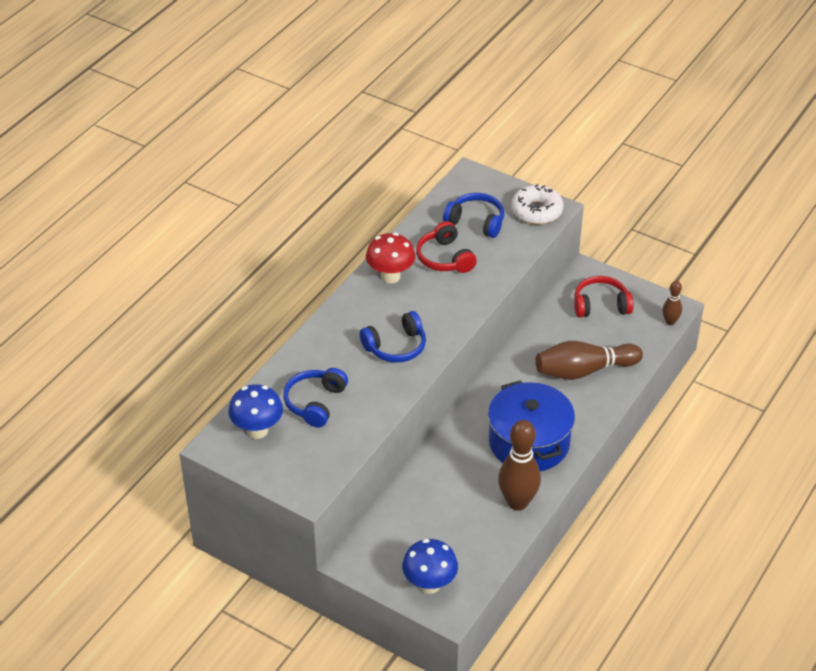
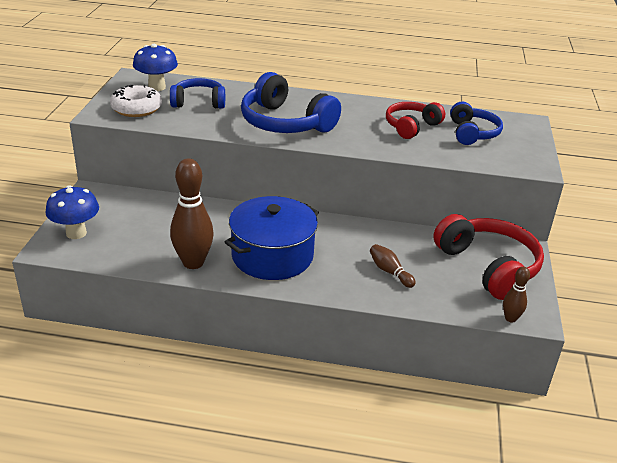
camera: 65 degrees right, 10 degrees down
(390, 276) = (365, 108): red mushroom -> none
(396, 347) = (285, 123): blue headphones -> blue headphones, size x1.62
(536, 211) = (522, 159): white donut -> white donut (136, 108)
(584, 371) = (390, 272): brown bowling pin -> brown bowling pin, size x0.51
(600, 305) = (488, 266): red headphones -> red headphones, size x1.62

